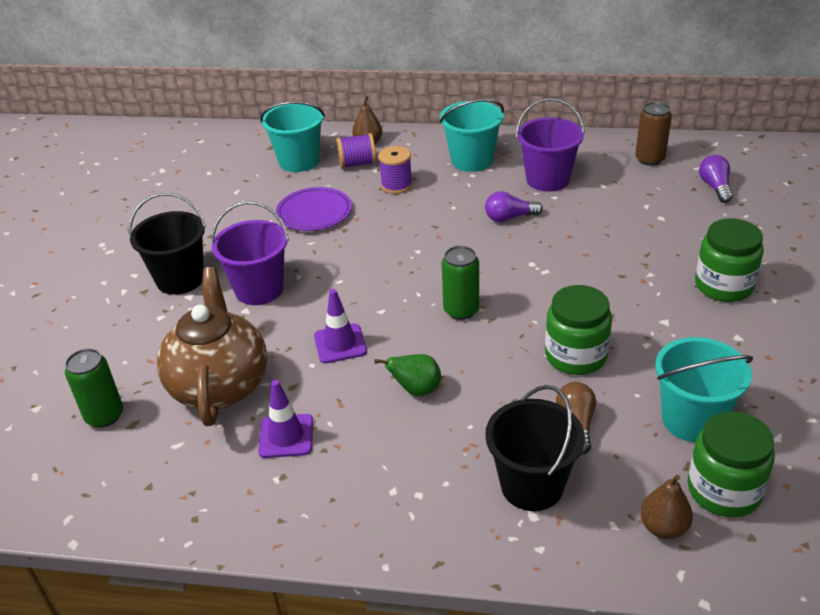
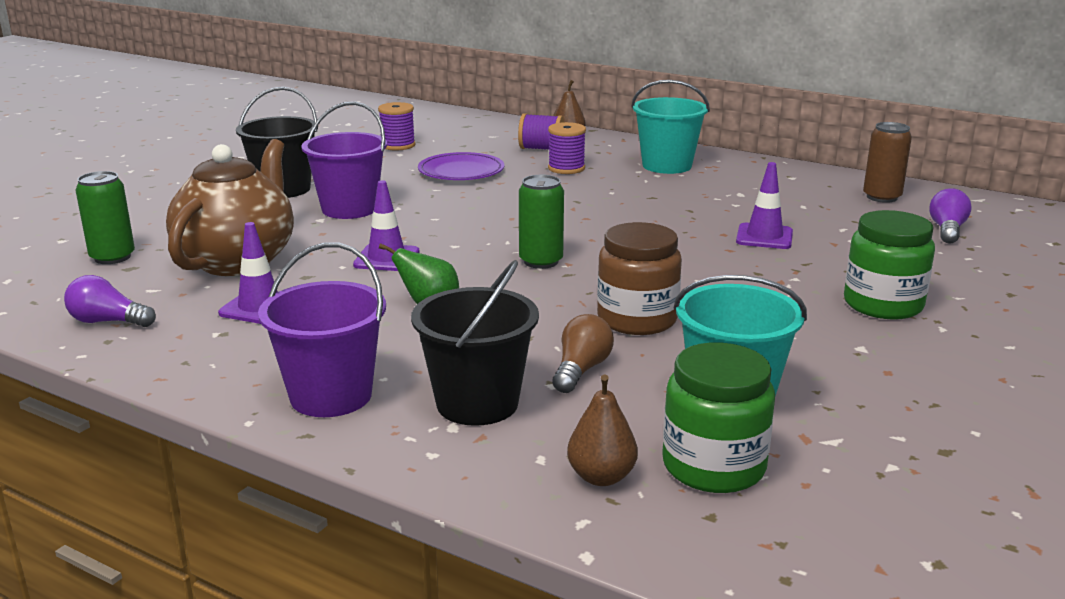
camera: 20 degrees right, 15 degrees down
(232, 190) = (398, 145): none -> purple spool
(299, 161) = (484, 138): turquoise bucket -> none
(509, 218) = (667, 209): purple light bulb -> purple light bulb (108, 322)
(547, 179) = (740, 191): purple bucket -> purple bucket (331, 396)
(575, 356) = (637, 319): green jar -> brown jar
(600, 231) = (764, 237): none -> purple traffic cone

